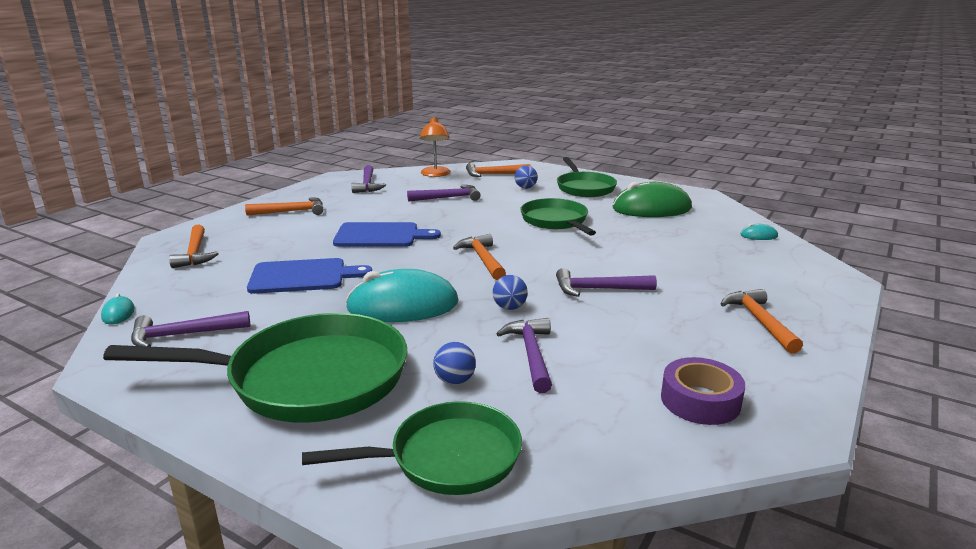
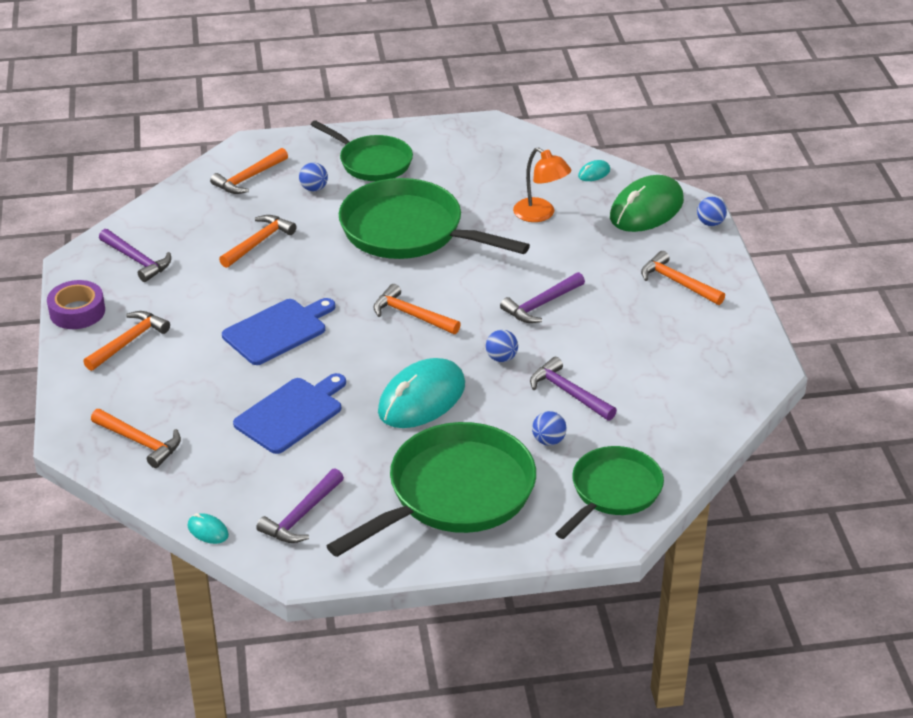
camera: 40 degrees left, 15 degrees up
(435, 174) = (184, 206): orange lamp -> orange lamp (540, 214)
(448, 198) = (258, 242): purple hammer -> orange hammer
(556, 221) = (409, 231): green pan -> green pan, size x1.60
(651, 208) = (471, 171): green mouse -> green mouse (646, 209)
(700, 400) = (702, 374): purple tape -> purple tape (77, 311)
(848, 295) = (710, 223): none -> blue ball

